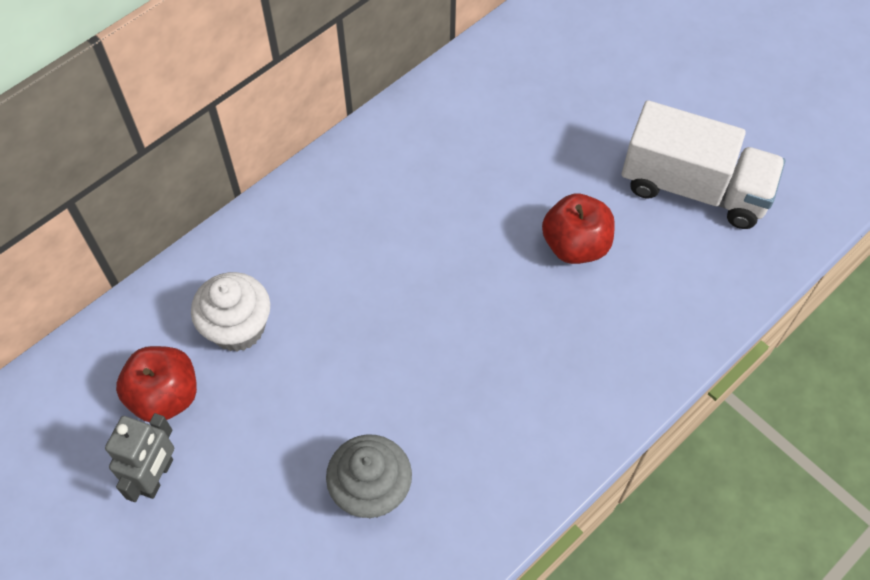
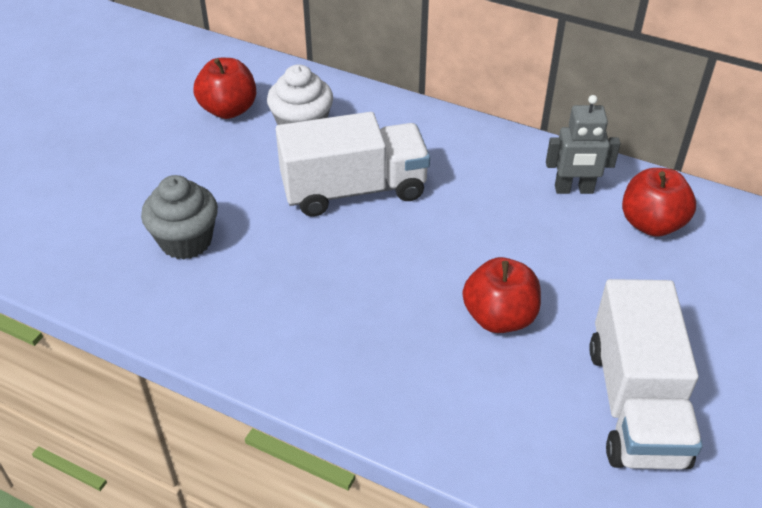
camera: 70 degrees right, 15 degrees down
(157, 476) = (163, 125): grey robot -> grey robot (574, 189)
(362, 307) = (354, 189): none -> white truck
(510, 89) = (651, 224): none -> red apple

